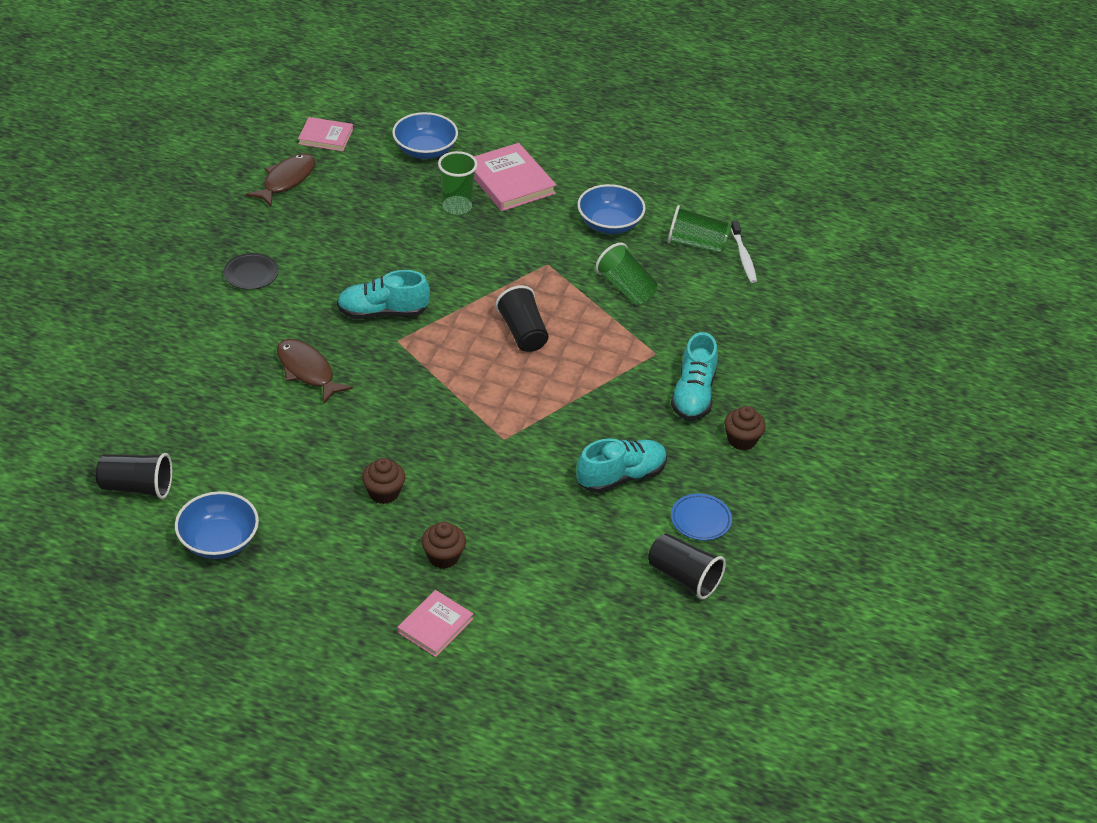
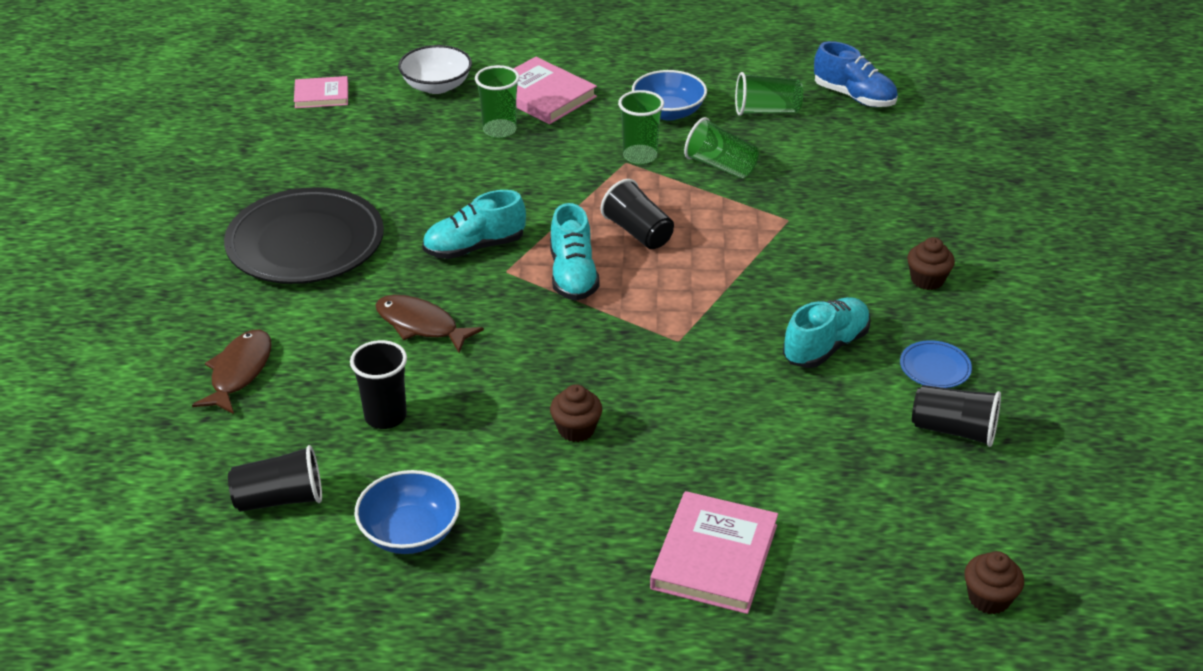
camera: 15 degrees left, 5 degrees down
(244, 442) = (385, 416): none -> black cup
(251, 274) = (305, 243): black plate -> black plate, size x2.44
(286, 180) = (299, 144): brown fish -> brown fish (239, 372)
(425, 150) = (436, 86): blue bowl -> white bowl
(435, 626) = (714, 557): pink book -> pink book, size x1.62
(443, 556) = (681, 479): brown cupcake -> brown cupcake (989, 598)
(562, 261) = (640, 156): none -> green cup
(693, 395) = (851, 249): turquoise shoe -> turquoise shoe (573, 275)
(743, 257) = (821, 112): white toothbrush -> none
(782, 248) = (854, 97): none -> blue shoe

